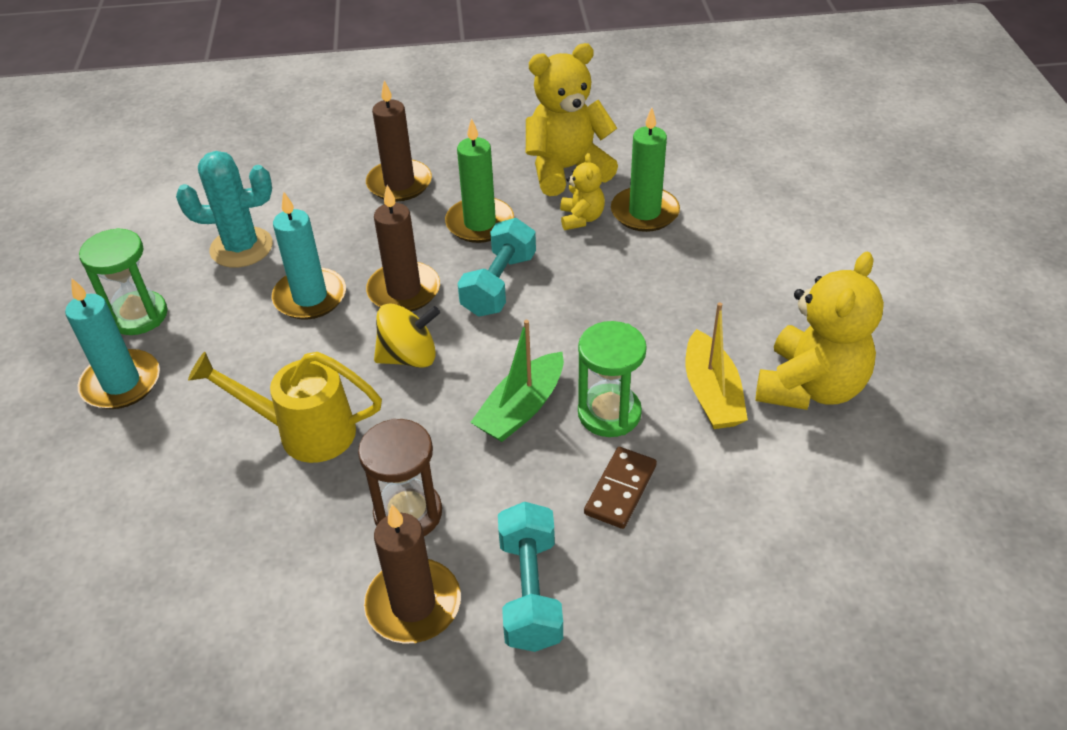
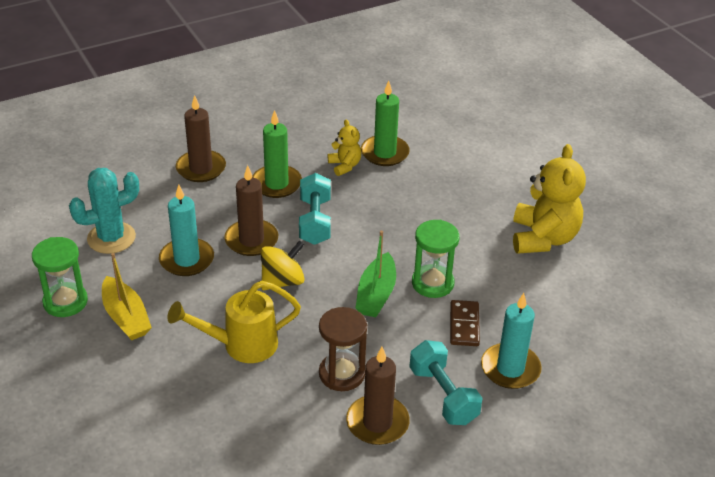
camera: 25 degrees left, 5 degrees down
(121, 383) = (86, 349): turquoise candle -> turquoise candle (510, 369)
(566, 170) = (315, 135): yellow teddy bear -> none
(711, 393) = (488, 256): yellow boat -> yellow boat (126, 317)

